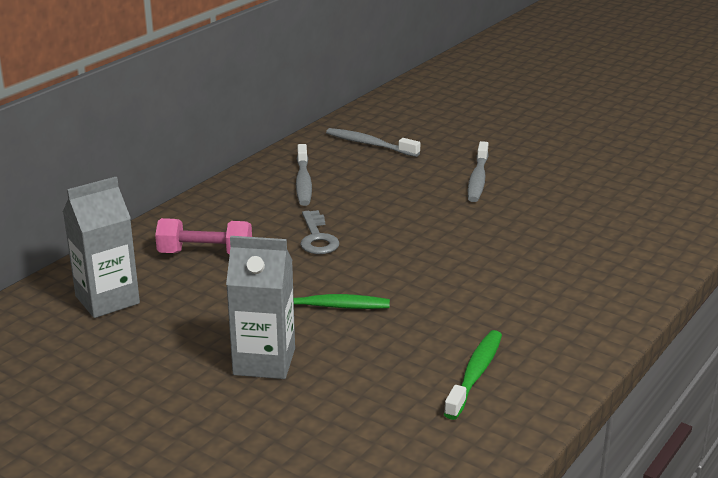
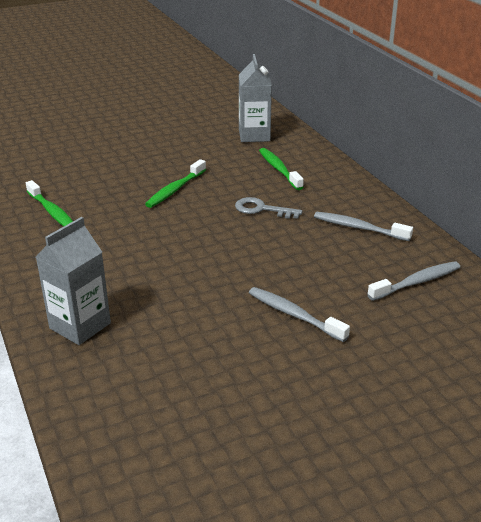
camera: 120 degrees right, 5 degrees up
(205, 254) = (279, 169): pink dumbbell -> green toothbrush
(264, 362) = (144, 160): grey carton -> grey carton (80, 326)

